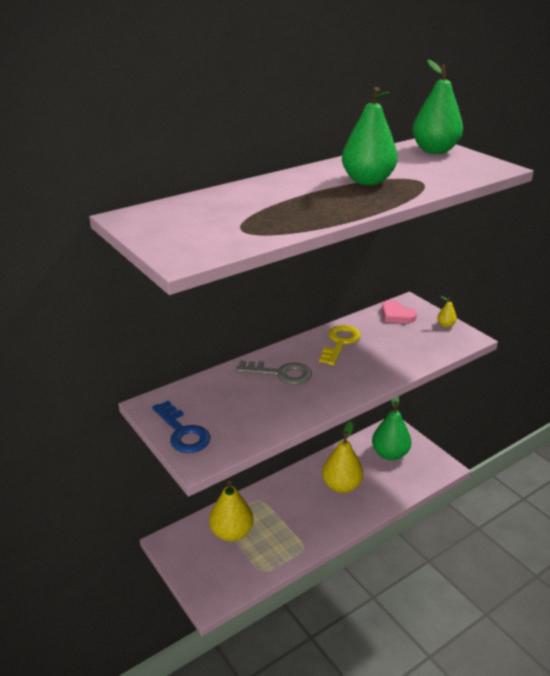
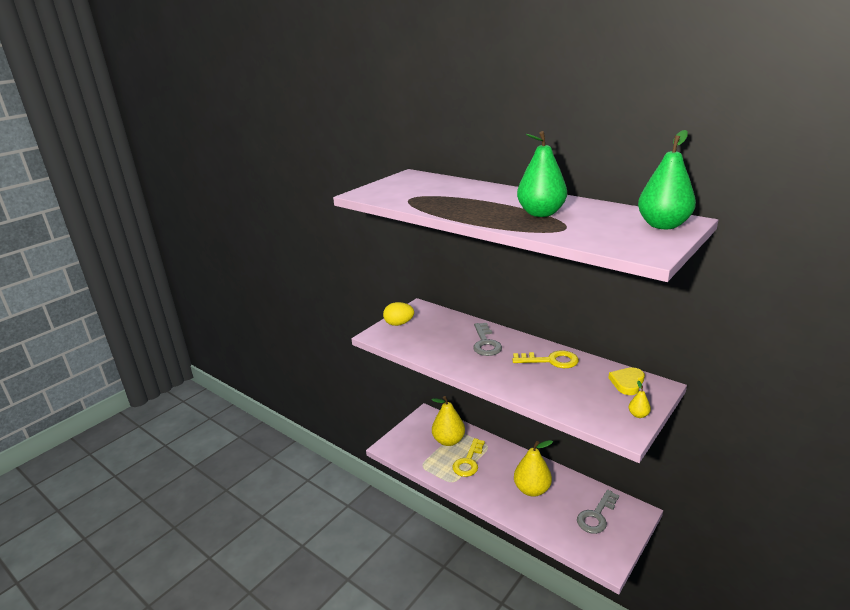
camera: 75 degrees right, 5 degrees down
(182, 432) = (399, 324): blue key -> yellow egg
(277, 524) = (468, 461): none -> yellow key
(390, 454) = (596, 516): green pear -> grey key
(396, 315) = (627, 383): pink heart -> yellow heart

